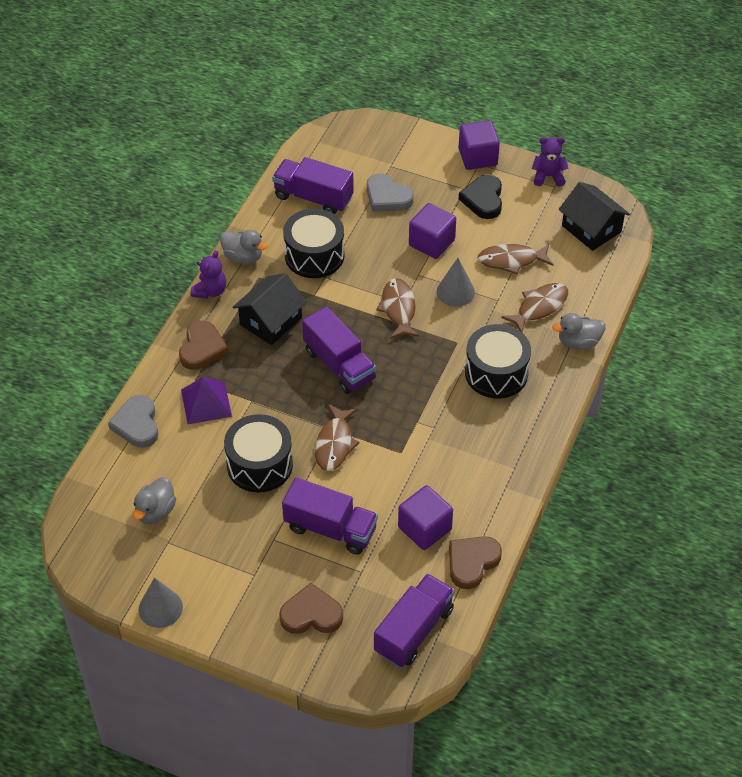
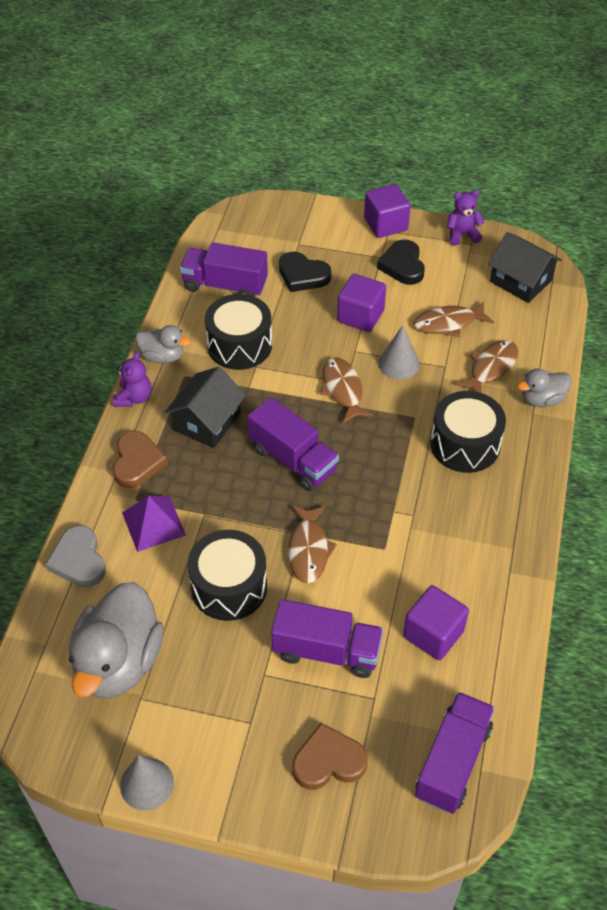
camera: 10 degrees left, 0 degrees up
(155, 511) = (119, 662): grey duck -> grey duck, size x1.93
(387, 197) = (303, 275): grey heart -> black heart
(472, 562) = (497, 666): brown heart -> none

